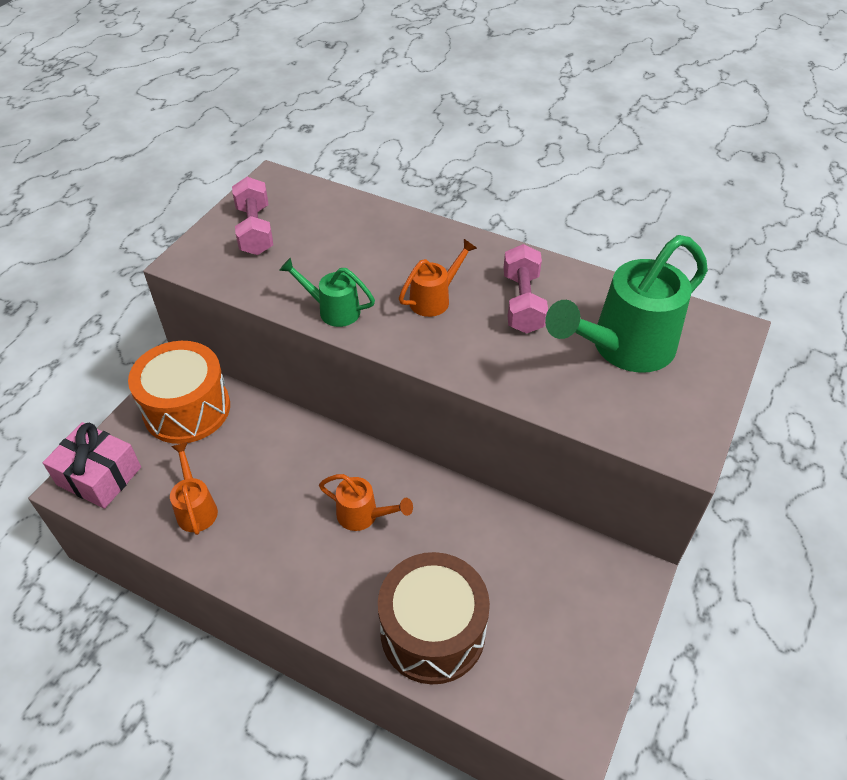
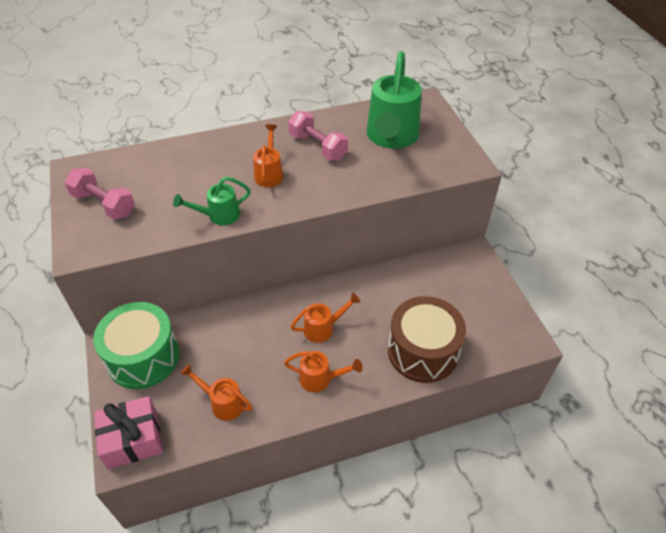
camera: 45 degrees left, 0 degrees up
(187, 409) = (143, 357): orange drum -> green drum
(300, 564) = (320, 379): none -> orange watering can

